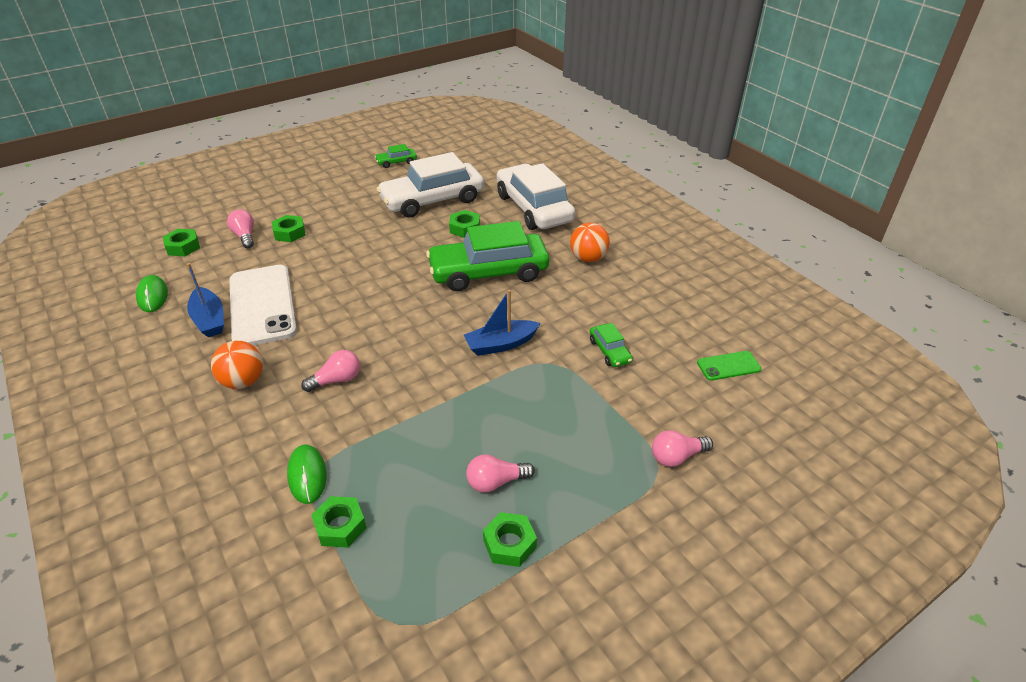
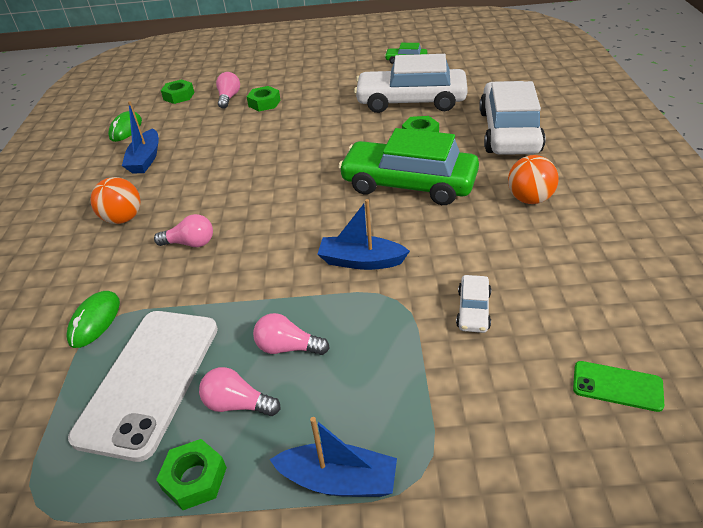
camera: 35 degrees right, 0 degrees up
(262, 305) = (192, 159): white phone -> white phone (150, 380)
(340, 526) = (77, 381): green nut -> none
(609, 351) = (473, 310): green car -> white car
(610, 496) = (339, 480): none -> blue boat
(677, 456) = (456, 472): pink light bulb -> pink light bulb (288, 347)

